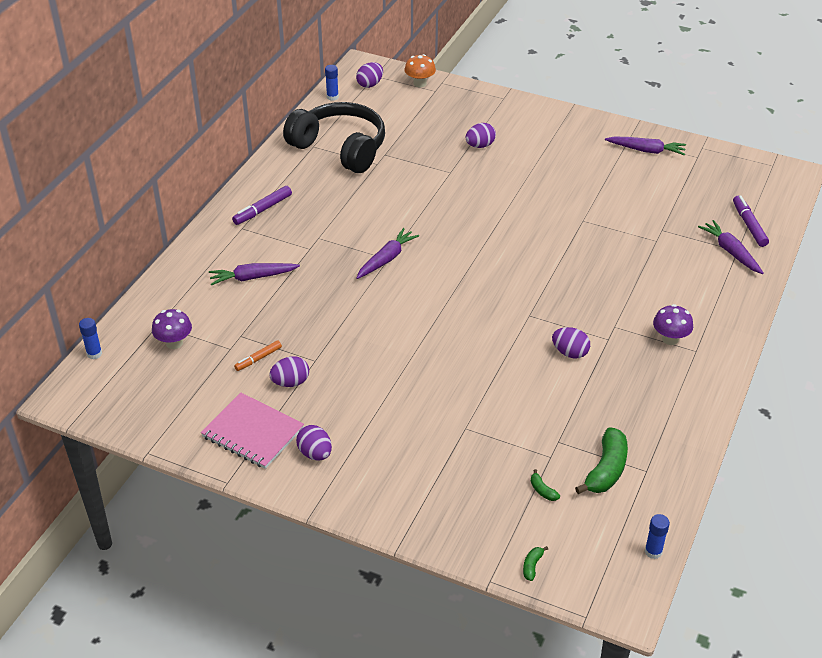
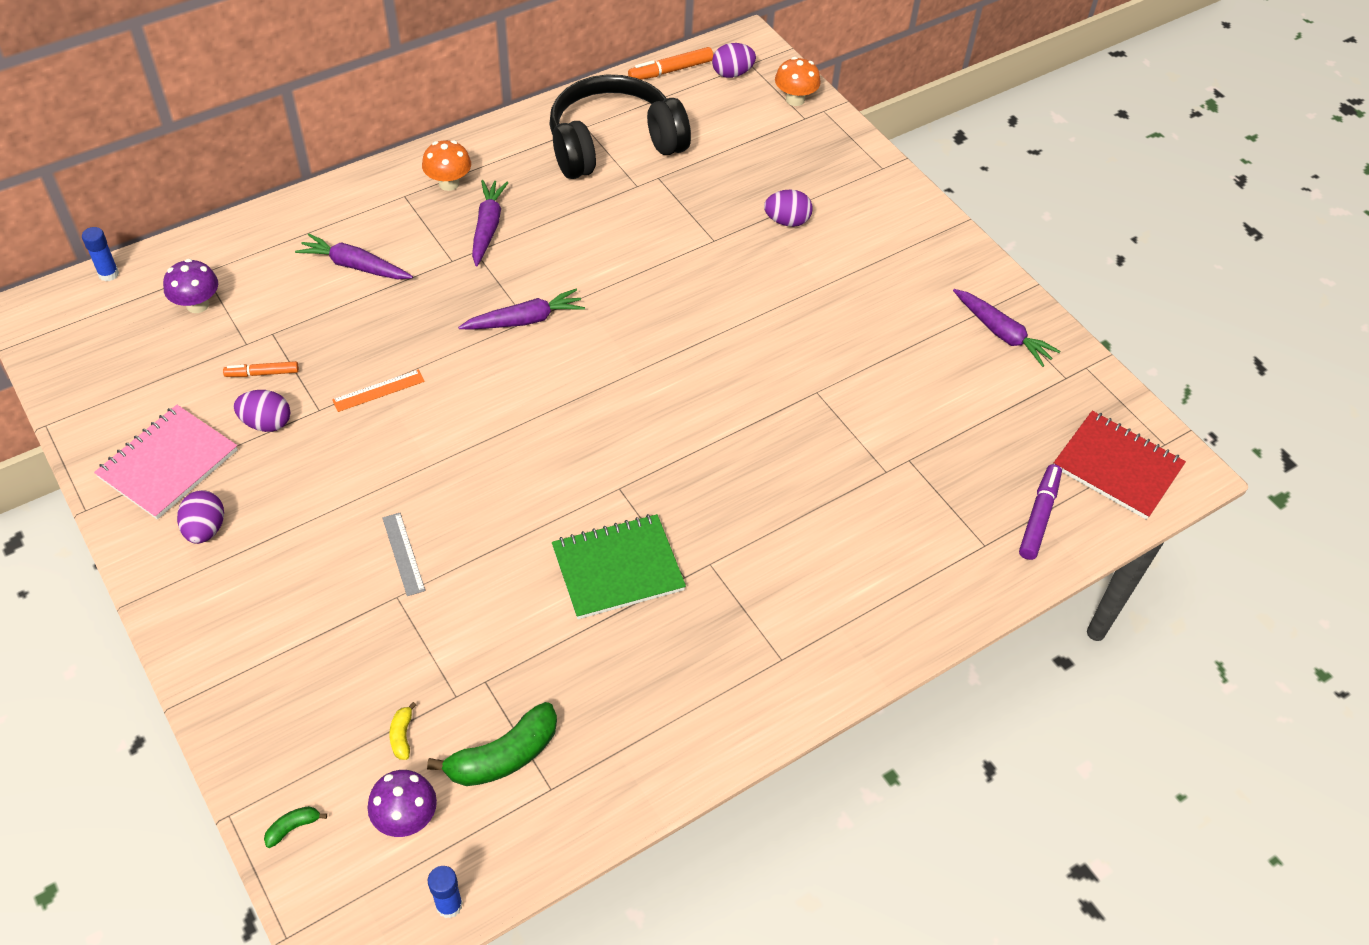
camera: 30 degrees right, 10 degrees up
(252, 433) = (168, 464): pink notebook -> pink notebook turned 60 degrees clockwise
(262, 210) = (449, 183): purple marker -> orange mushroom
(332, 97) = (671, 71): blue glue stick -> orange marker
(340, 148) = (613, 144): black headphones -> black headphones turned 90 degrees counterclockwise
(340, 334) = (378, 390): none -> orange ruler
(446, 406) = (403, 554): none -> grey ruler
(542, 490) = (402, 736): green banana -> yellow banana
(570, 353) = (618, 568): purple egg -> green notebook
(670, 339) = (764, 622): purple mushroom -> purple mushroom (406, 818)
(730, 252) = (973, 542): purple carrot -> purple carrot (488, 227)
(762, 185) = (1117, 467): none -> red notebook

